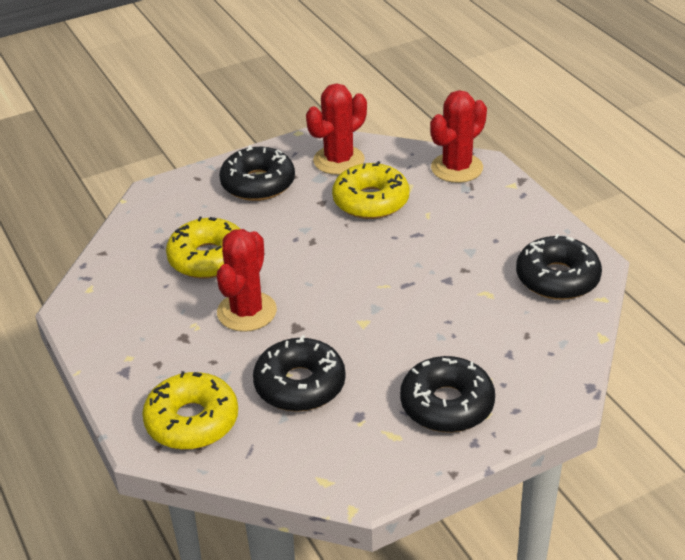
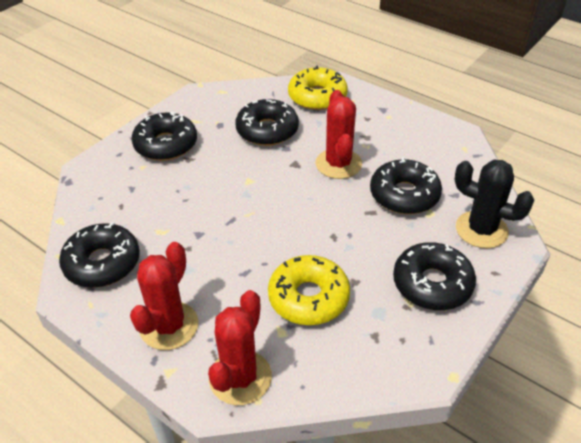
camera: 155 degrees right, 5 degrees up
(170, 209) = (481, 230): none -> black cactus
(208, 258) = (404, 195): yellow donut -> black donut
(339, 160) = (376, 344): red cactus -> red cactus (169, 326)

